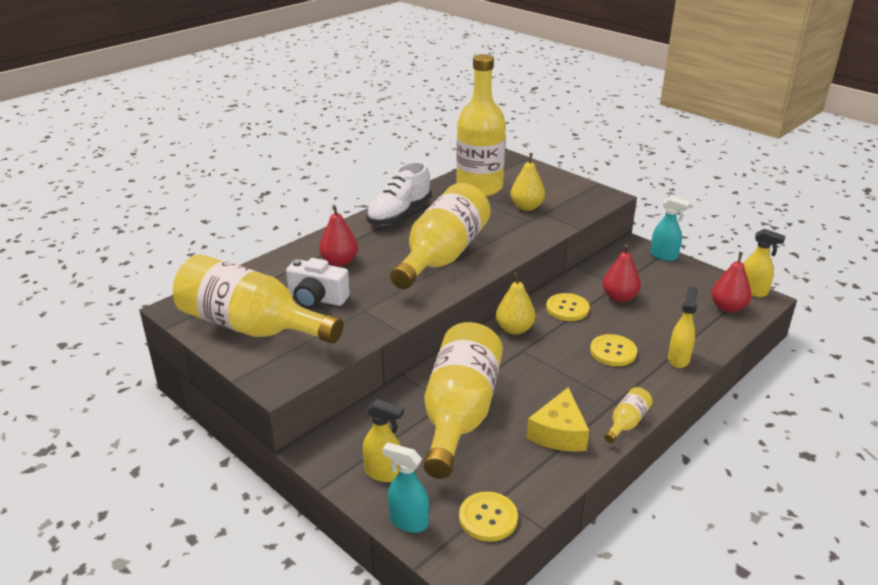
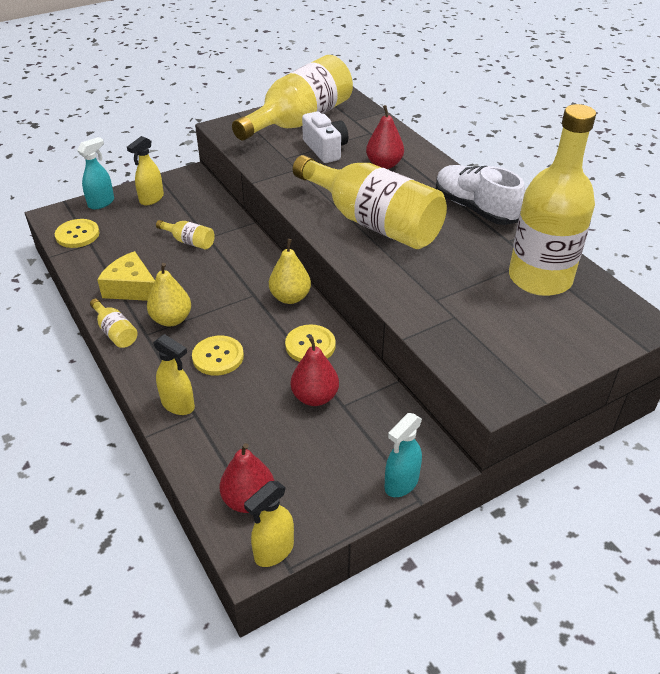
camera: 105 degrees right, 10 degrees up
(317, 299) = (325, 149): white camera -> white camera turned 120 degrees clockwise
(459, 414) = (189, 241): yellow bottle -> yellow bottle, size x0.40
(526, 207) = (475, 306): yellow pear -> yellow pear (171, 319)

